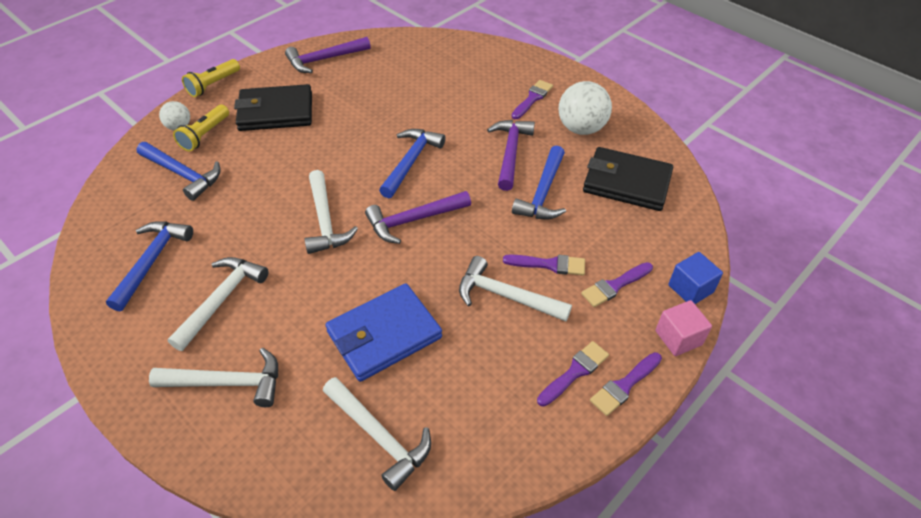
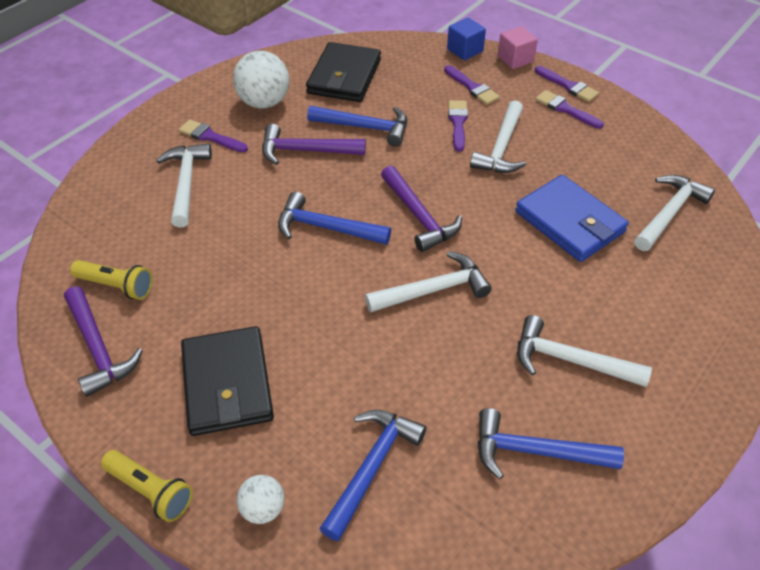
camera: 95 degrees left, 0 degrees up
(205, 135) = (282, 464): yellow flashlight -> yellow flashlight (116, 286)
(228, 383) = (665, 328): white hammer -> white hammer (186, 183)

